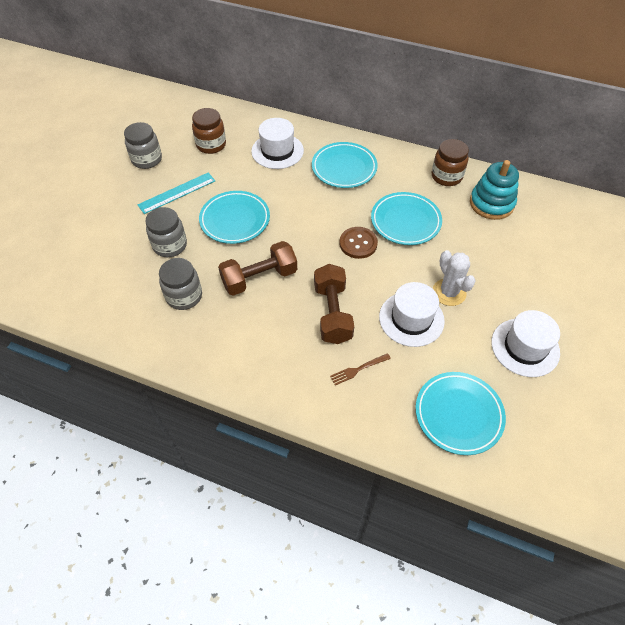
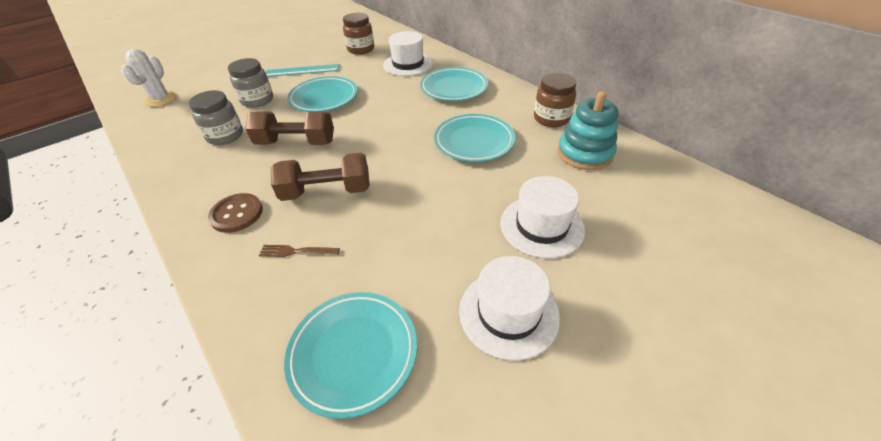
camera: 30 degrees right, 10 degrees down
(147, 159) = (306, 47): grey jar -> none
(332, 313) = (327, 192): brown dumbbell -> brown dumbbell turned 60 degrees clockwise
(358, 243) = (409, 145): brown button -> brown button (237, 214)
(411, 319) = (398, 226): white hat -> white hat (541, 226)
(449, 292) = (463, 217): white cactus -> white cactus (161, 99)

